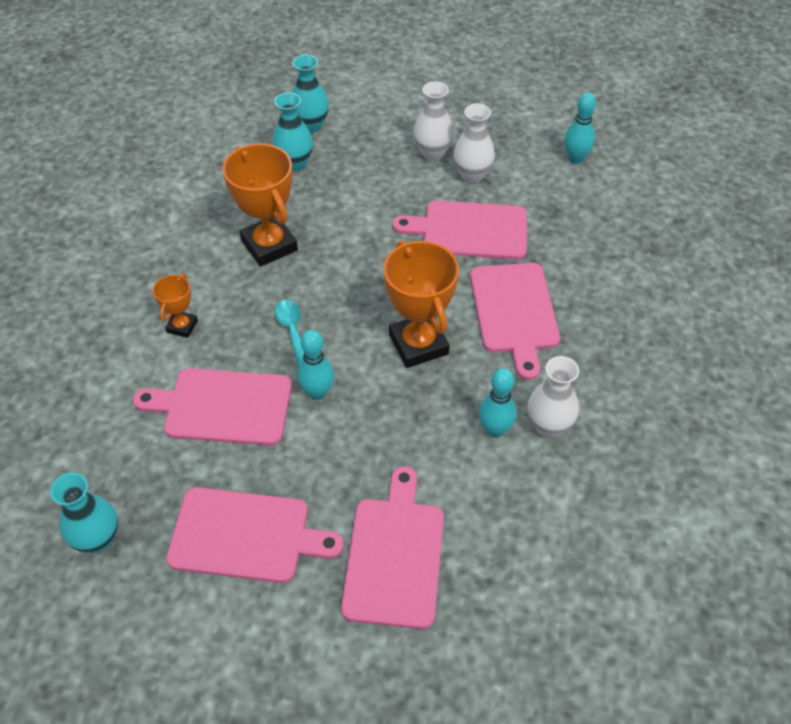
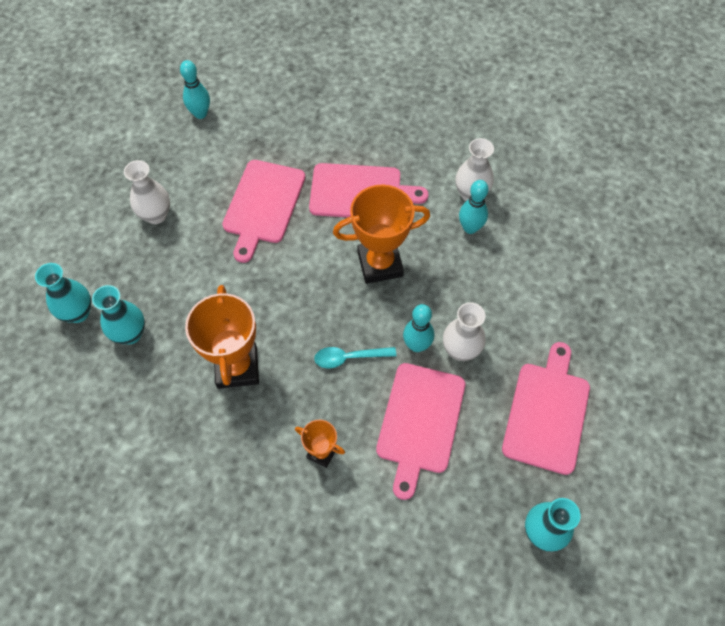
camera: 80 degrees left, 10 degrees up
(269, 245) = (237, 367): orange trophy -> orange trophy turned 75 degrees counterclockwise
(394, 555) = (570, 311): pink cutting board -> none
(472, 175) = (195, 190): white vase -> white vase (460, 350)

